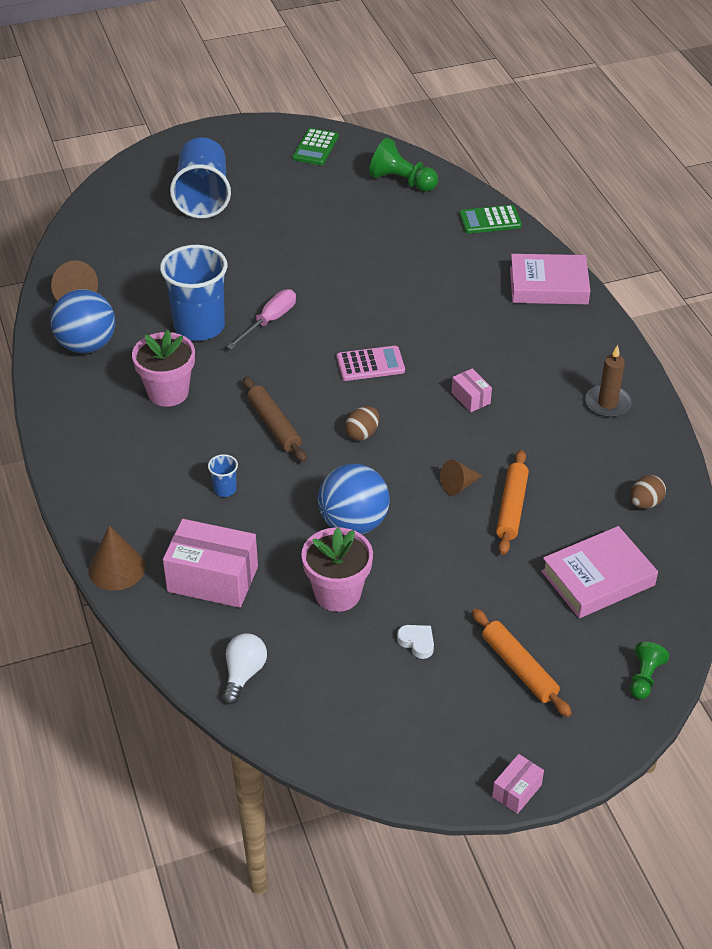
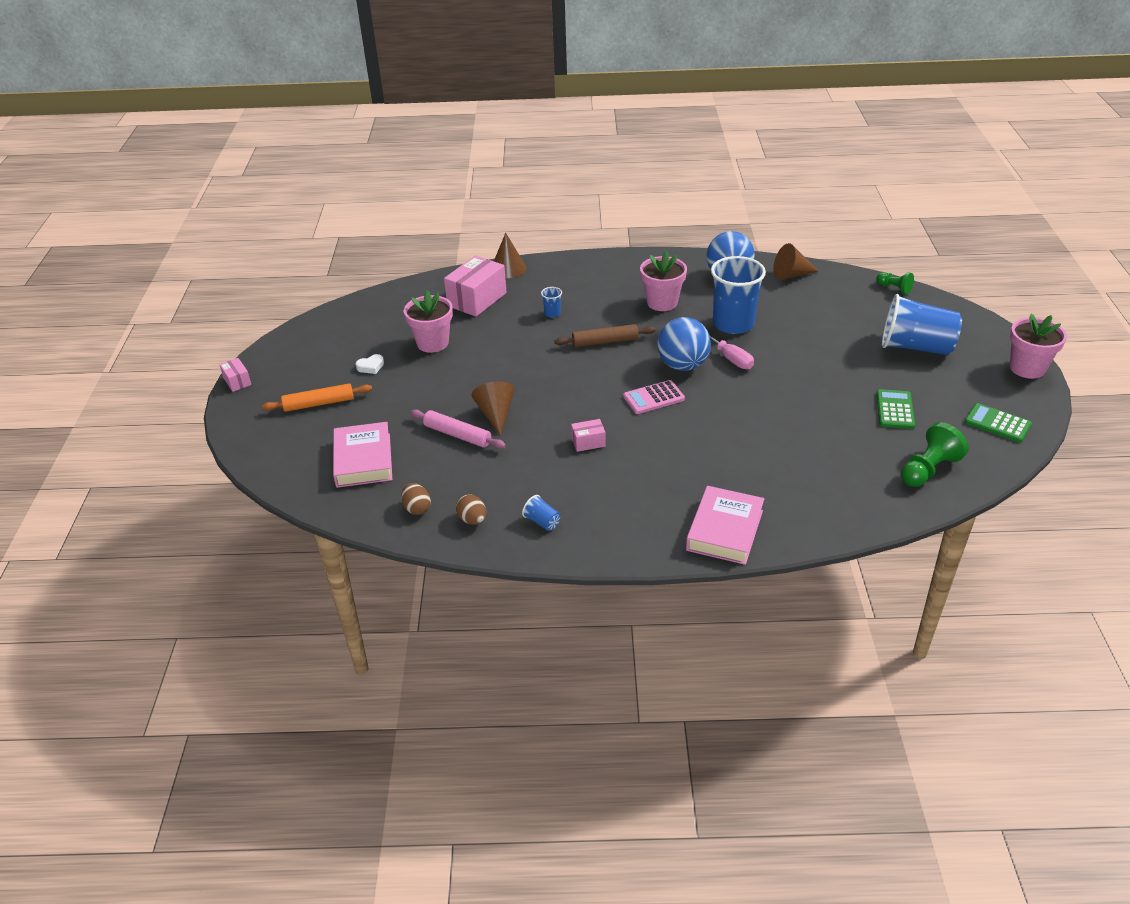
camera: 110 degrees right, 5 degrees down
(217, 133) = (1027, 368): none -> pink flower pot
(244, 674) = (397, 301): white light bulb -> none
(353, 523) = (488, 360): blue ball -> blue ball (682, 365)
(362, 433) = (575, 379): brown egg -> brown egg (472, 520)
(370, 364) = (653, 398): pink calculator -> pink calculator turned 60 degrees clockwise
(459, 485) = (495, 414): brown cone -> brown cone, size x1.50
(490, 220) = (846, 516): green calculator -> green calculator (895, 410)
(511, 507) = (457, 435): orange rolling pin -> pink rolling pin
(607, 403) = (542, 522): brown candle -> blue cup
(644, 678) = (266, 457): green pawn -> green pawn (894, 288)

